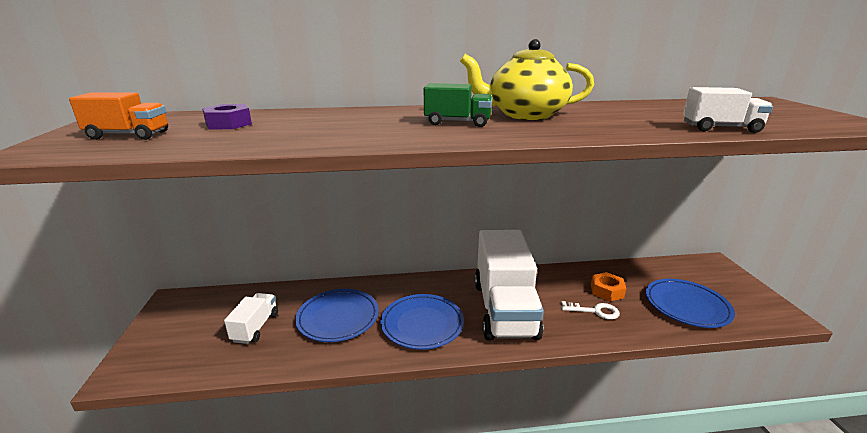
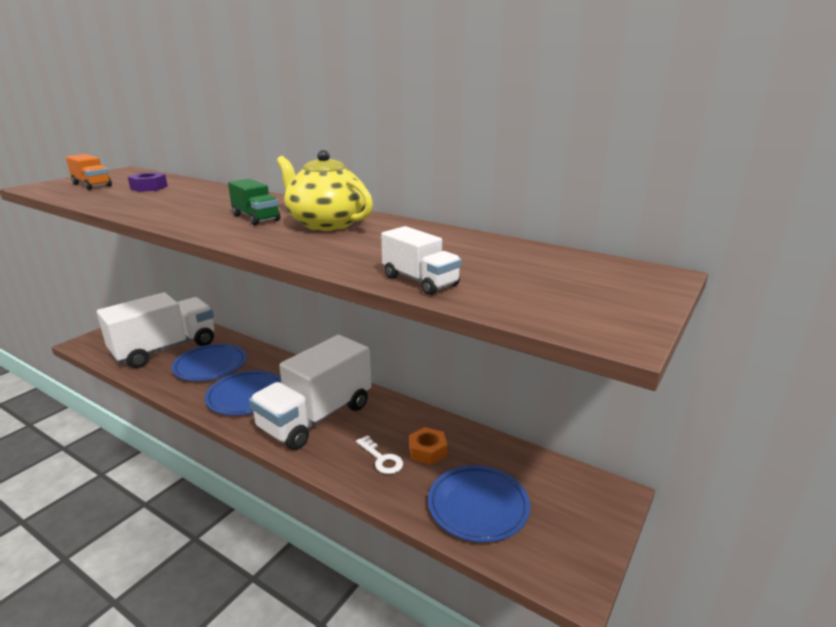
camera: 40 degrees right, 0 degrees up
(255, 327) = (165, 349): white truck -> white truck, size x2.15

